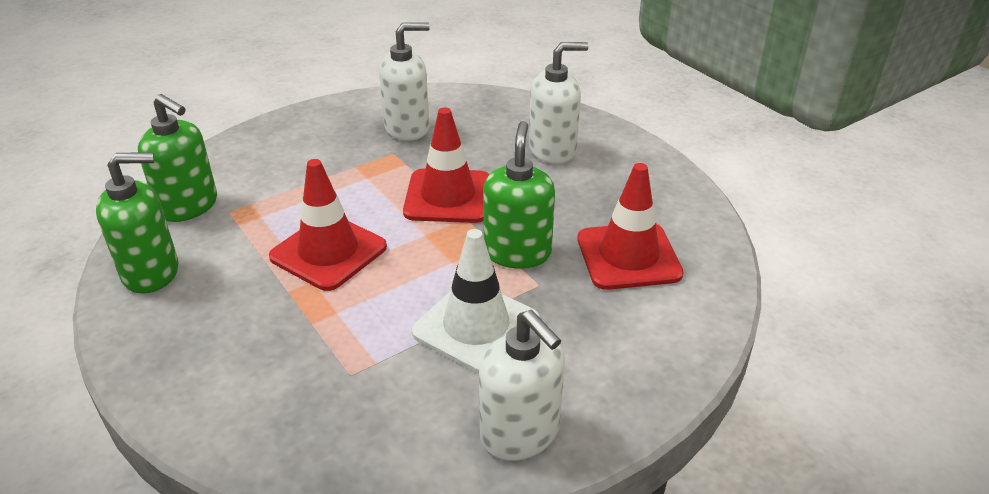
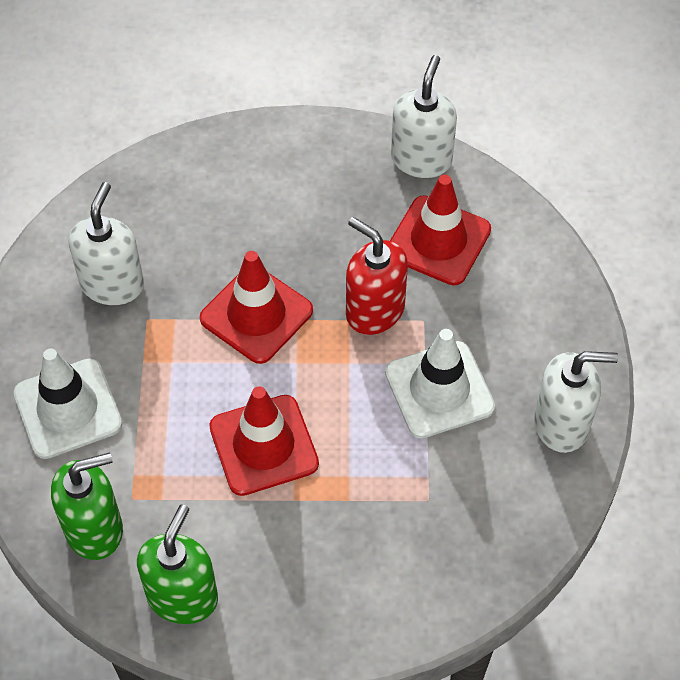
camera: 55 degrees left, 20 degrees up
(285, 153) = (68, 409): none -> white traffic cone
(517, 252) = (374, 310): green soap dispenser -> red soap dispenser
(553, 150) = (253, 194): white soap dispenser -> white soap dispenser (421, 159)

